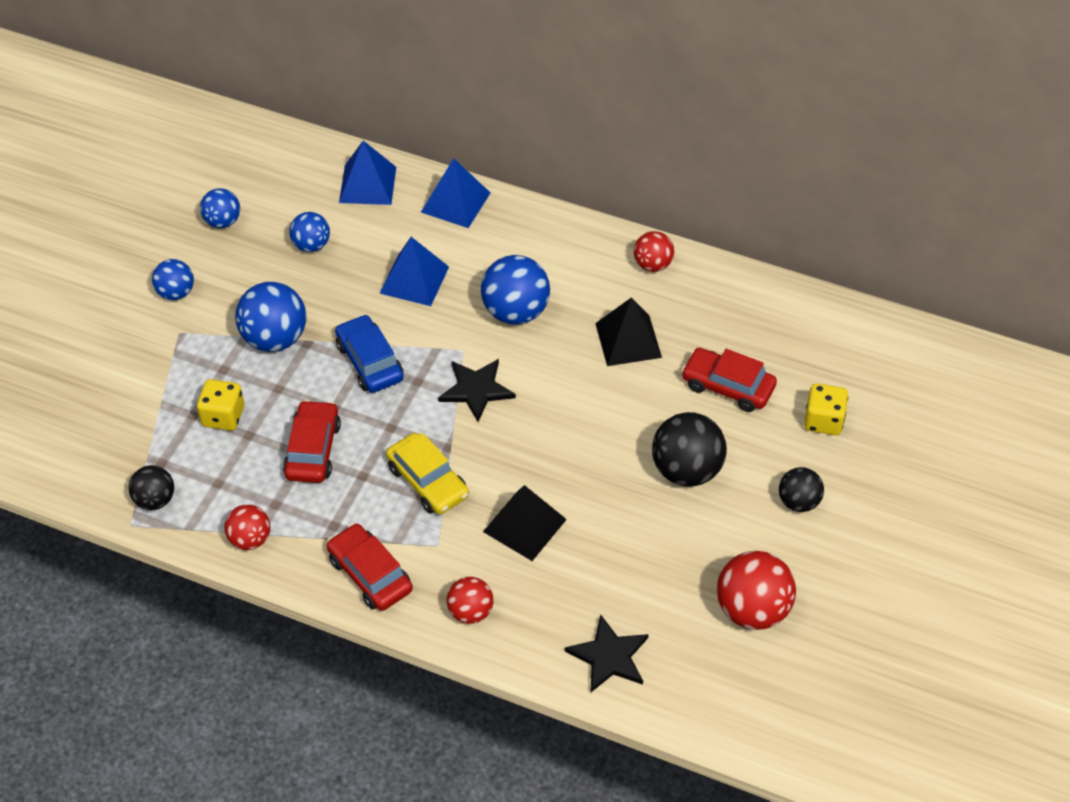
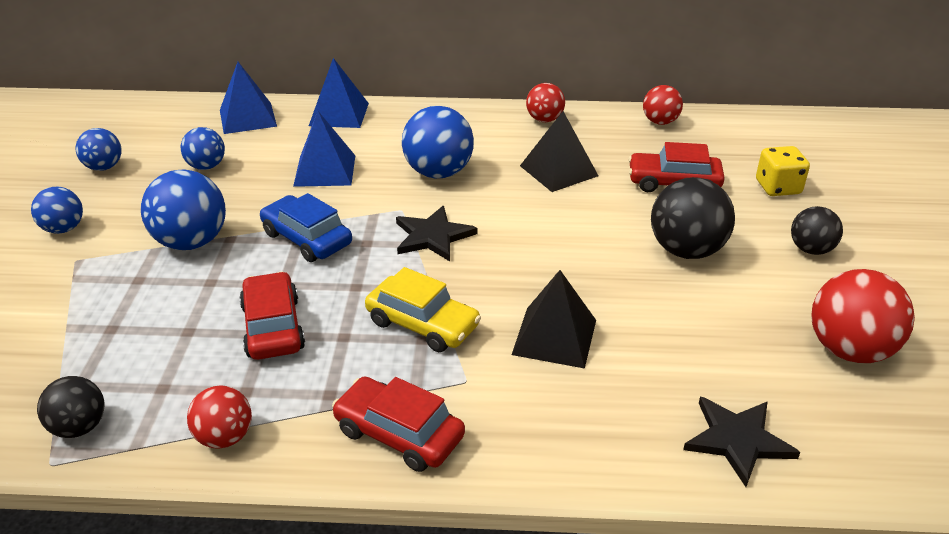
camera: 20 degrees left, 15 degrees down
(223, 416) = (150, 321): yellow dice -> none
(470, 612) = (545, 440): red ball -> red ball (660, 122)

